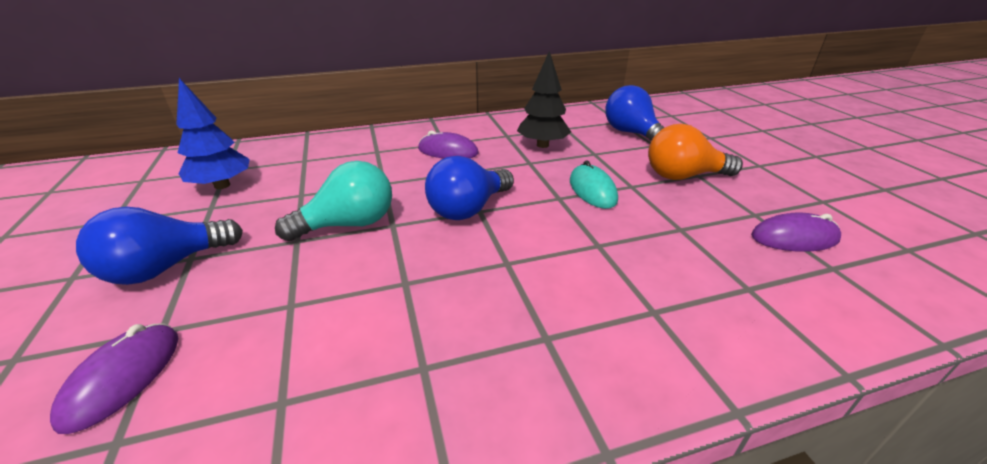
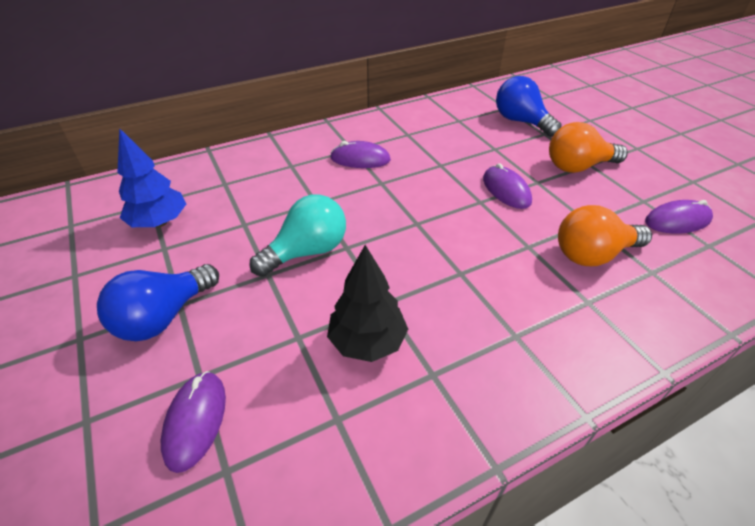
camera: 10 degrees left, 10 degrees up
(468, 209) = (406, 222): blue light bulb -> none
(542, 145) = (445, 143): black tree -> black tree (367, 341)
(592, 190) = (506, 190): turquoise mouse -> purple mouse
(675, 261) = (593, 254): none -> orange light bulb

